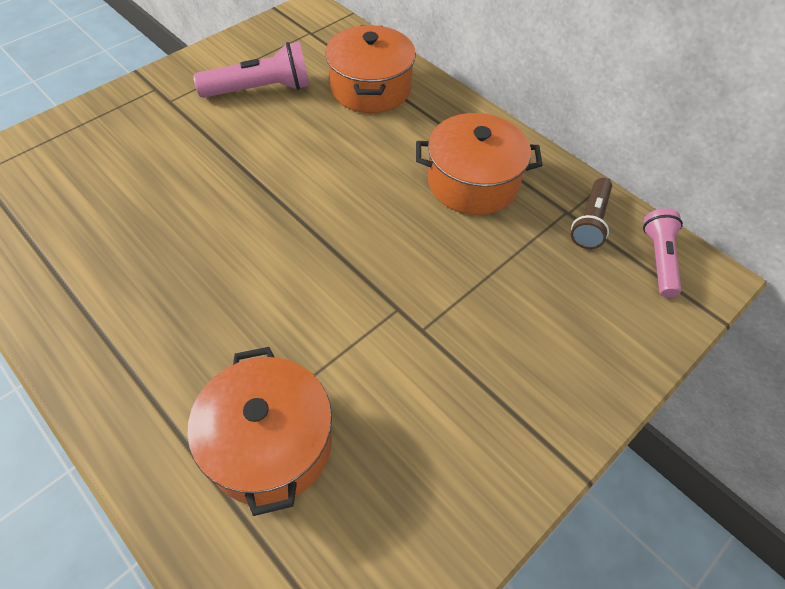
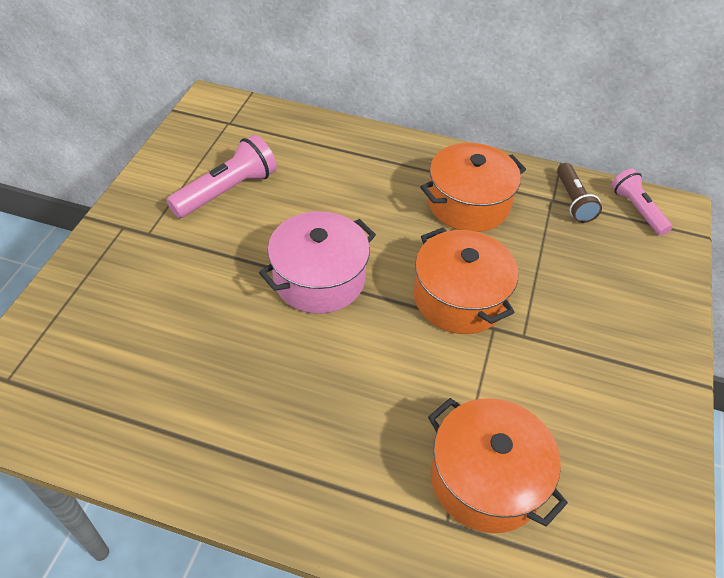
camera: 30 degrees left, 5 degrees down
(274, 194) = (319, 279): none -> pink pot
(370, 88) = (324, 155): orange pot -> orange pot (459, 298)

